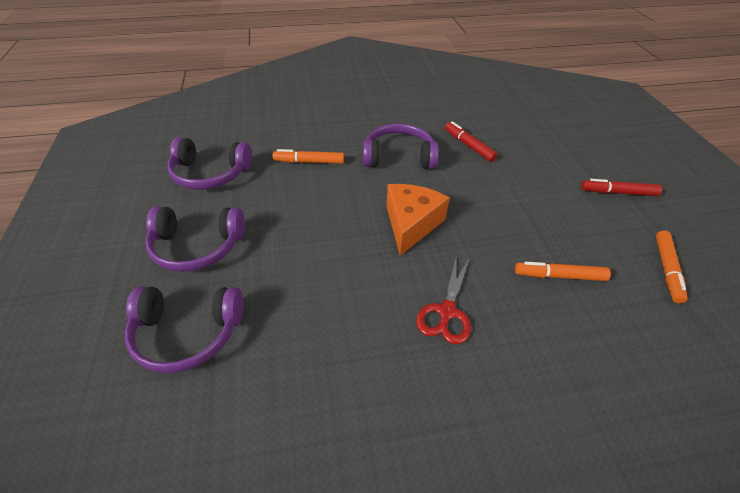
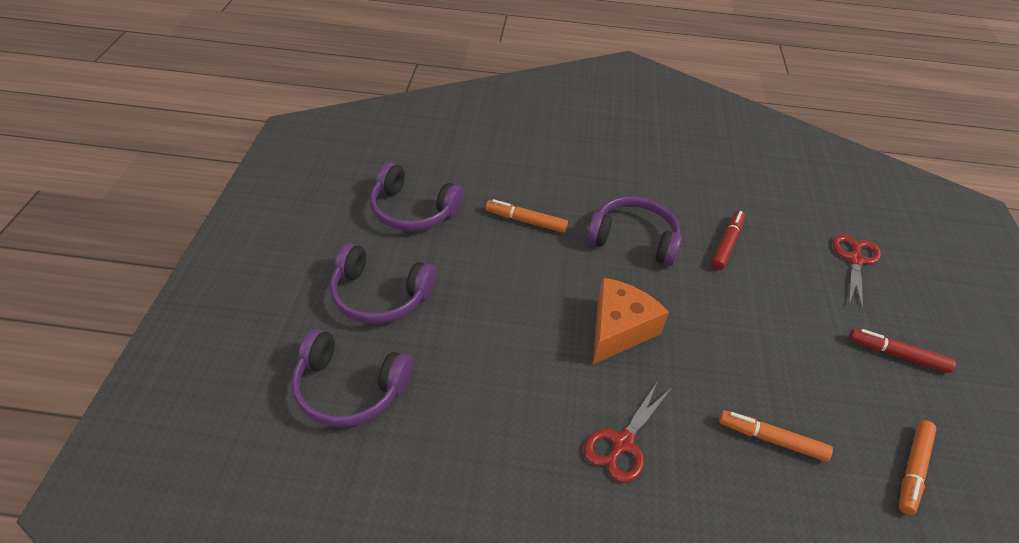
camera: 15 degrees right, 0 degrees up
(468, 146) = (726, 244): red marker -> red marker turned 45 degrees clockwise
(561, 137) = (855, 260): none -> red scissors

